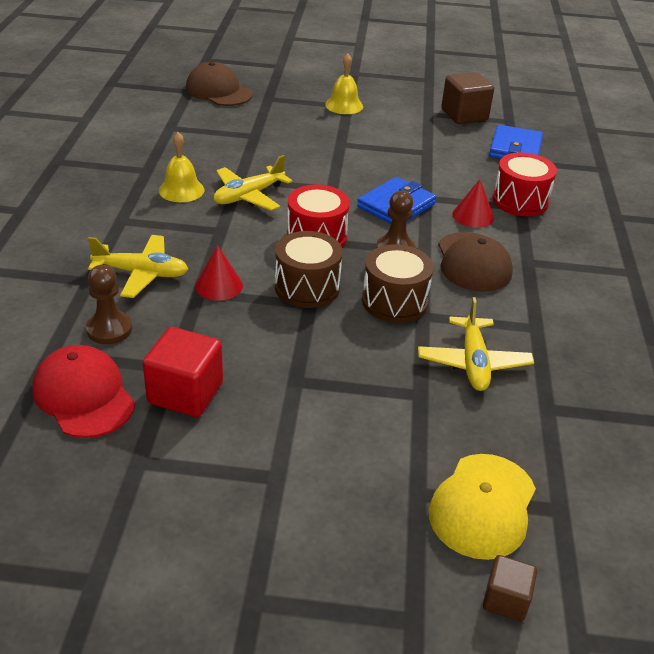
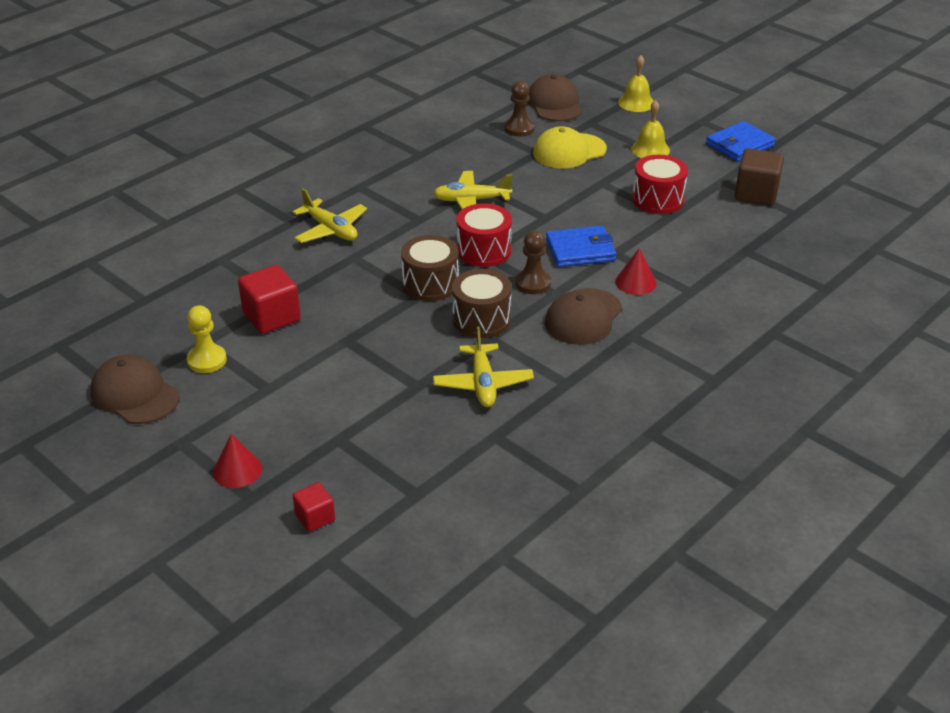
camera: 40 degrees right, 0 degrees up
(84, 395) = (214, 292): red cap -> none
(109, 329) = (271, 258): brown pawn -> brown pawn (519, 128)
(124, 572) = (135, 394): none -> brown cap
(168, 480) = (207, 360): none -> yellow pawn
(181, 190) = (427, 178): yellow bell -> yellow bell (636, 103)
(219, 285) = (371, 258): red cone -> red cone (237, 470)
(473, 362) = (483, 384): yellow plane -> yellow plane turned 45 degrees counterclockwise
(482, 506) = (369, 466): yellow cap -> yellow cap (569, 151)
(505, 600) = (315, 517): brown cube -> red cube
(515, 148) = (762, 240): blue wallet -> blue wallet (739, 145)
(520, 201) = (697, 286): red drum -> red drum (658, 199)

